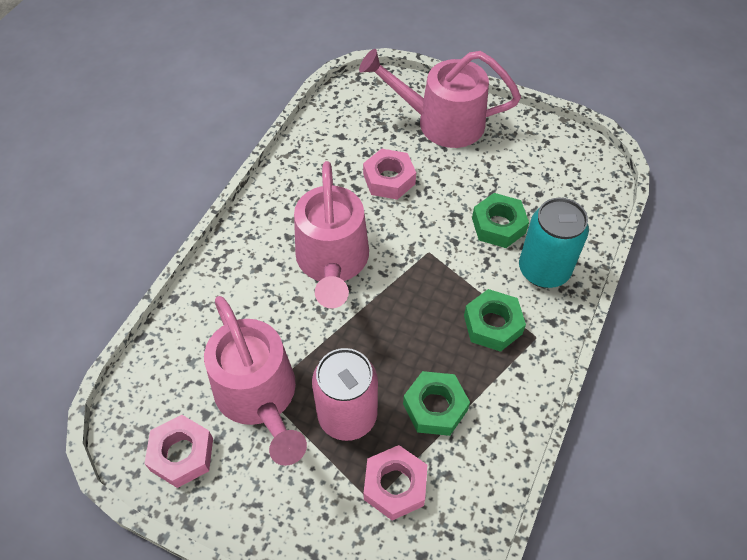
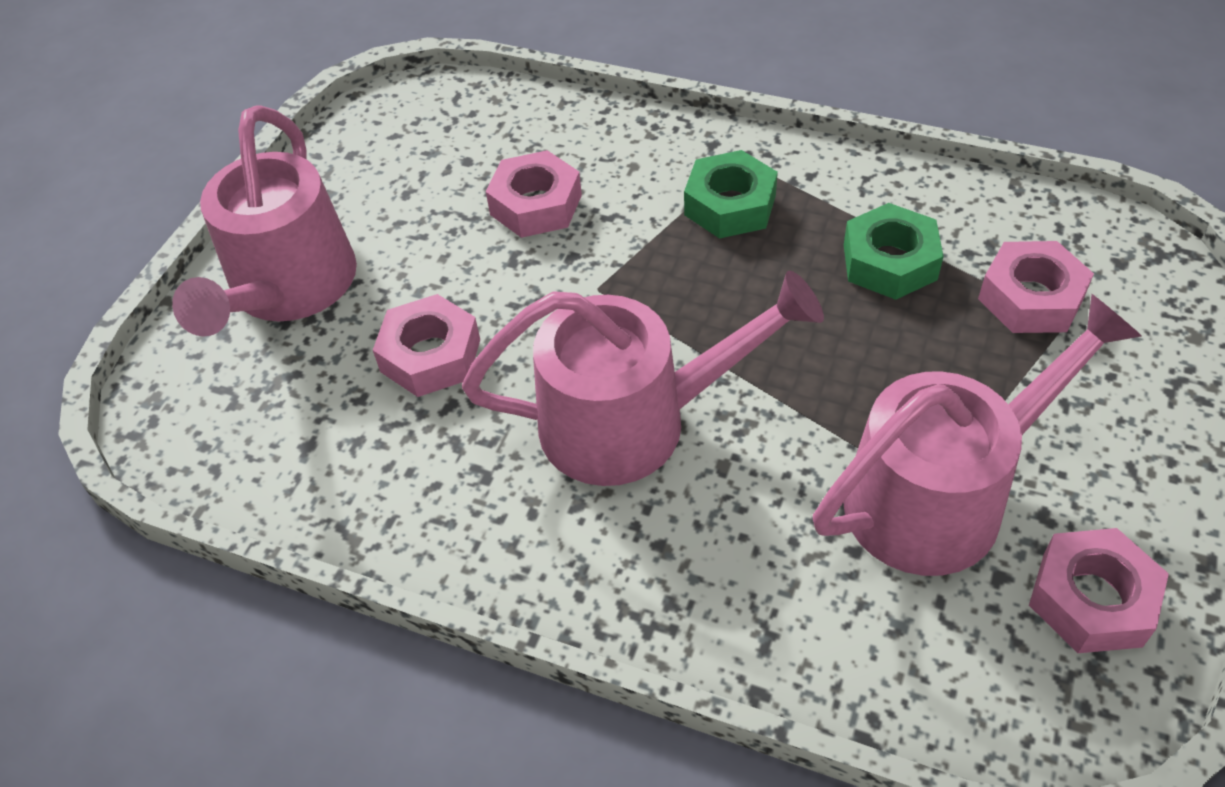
camera: 90 degrees left, 5 degrees down
(347, 416) = (937, 366): pink can -> none
(498, 225) = (536, 205): green nut -> pink nut
(543, 270) = (620, 153): turquoise can -> none

